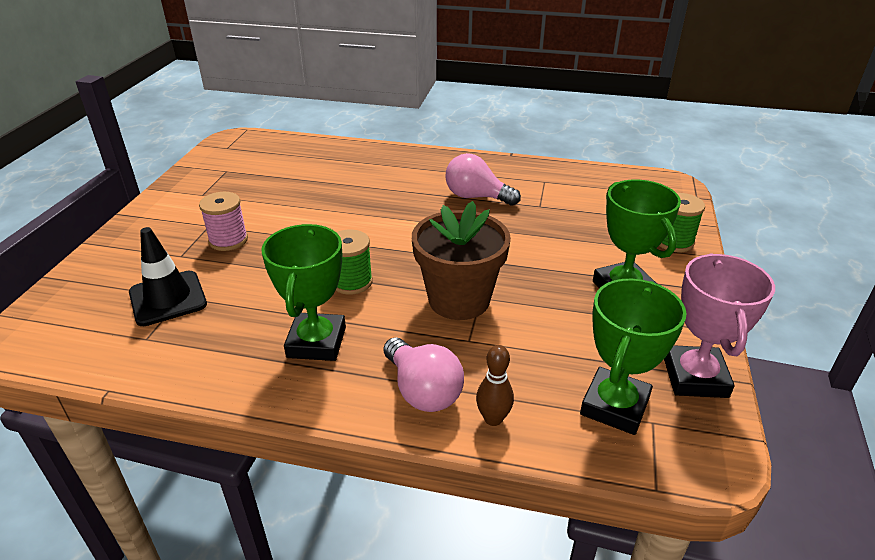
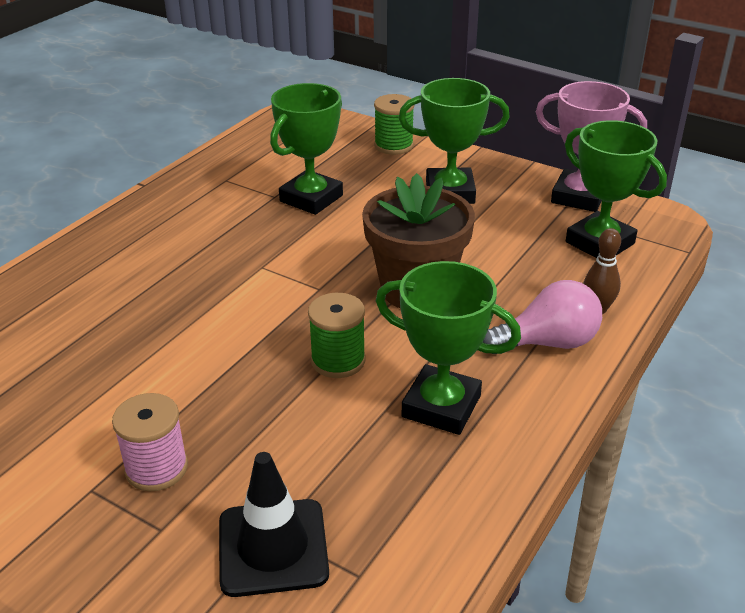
camera: 70 degrees left, 0 degrees up
(476, 197) = (221, 231): pink light bulb -> none
(550, 222) = (311, 198): none -> green trophy

